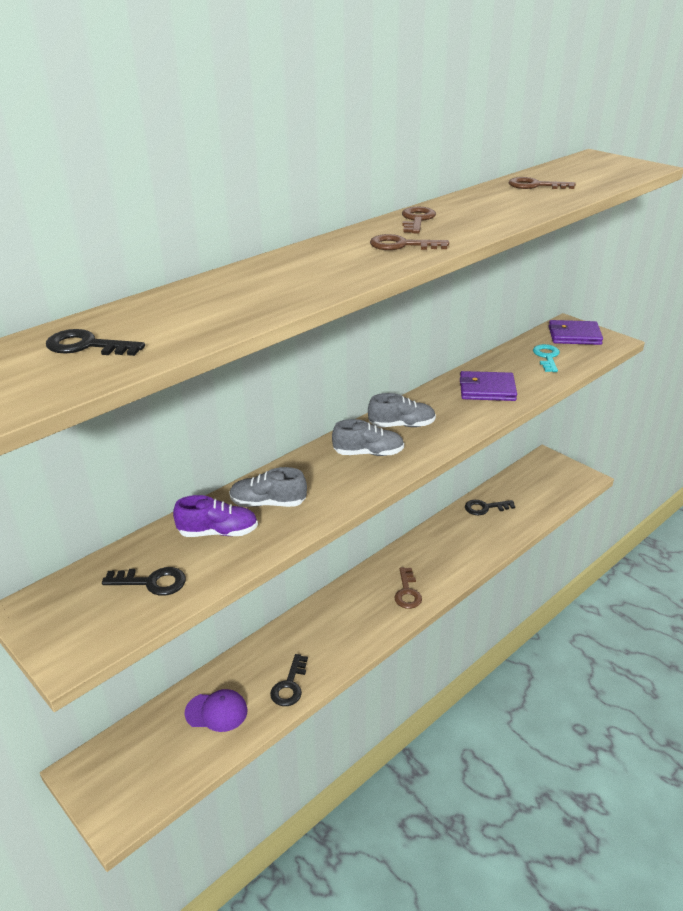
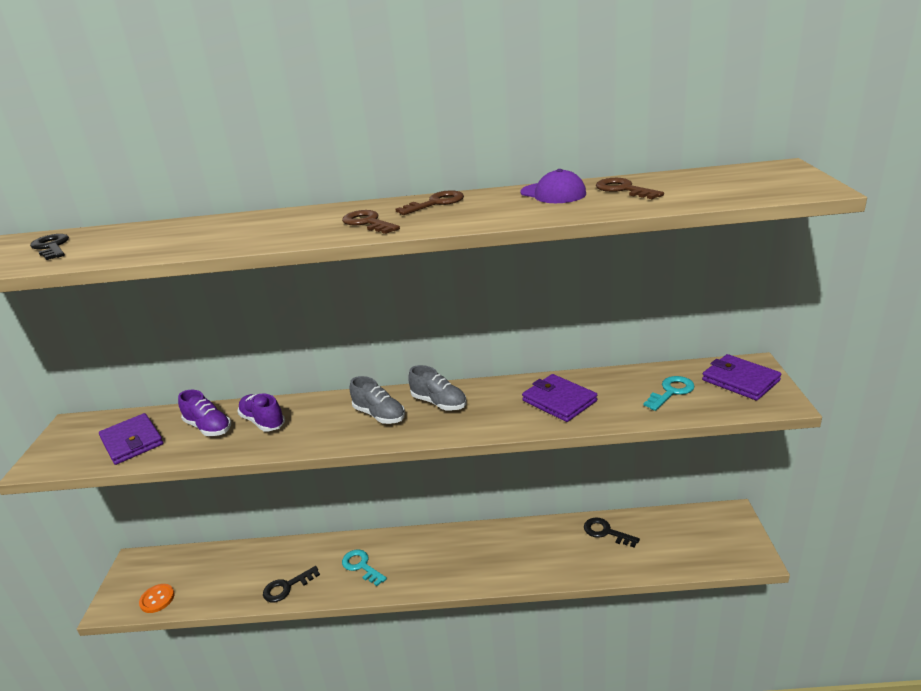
camera: 45 degrees right, 5 degrees down
(152, 582) = (132, 441): black key -> purple wallet
(165, 779) = (157, 599): none -> orange button
(216, 712) = (230, 575): purple cap -> purple cap (553, 193)
(268, 503) = (263, 422): grey shoe -> purple shoe
(335, 631) = (361, 566): none -> turquoise key
(407, 592) = (447, 568): brown key -> none

